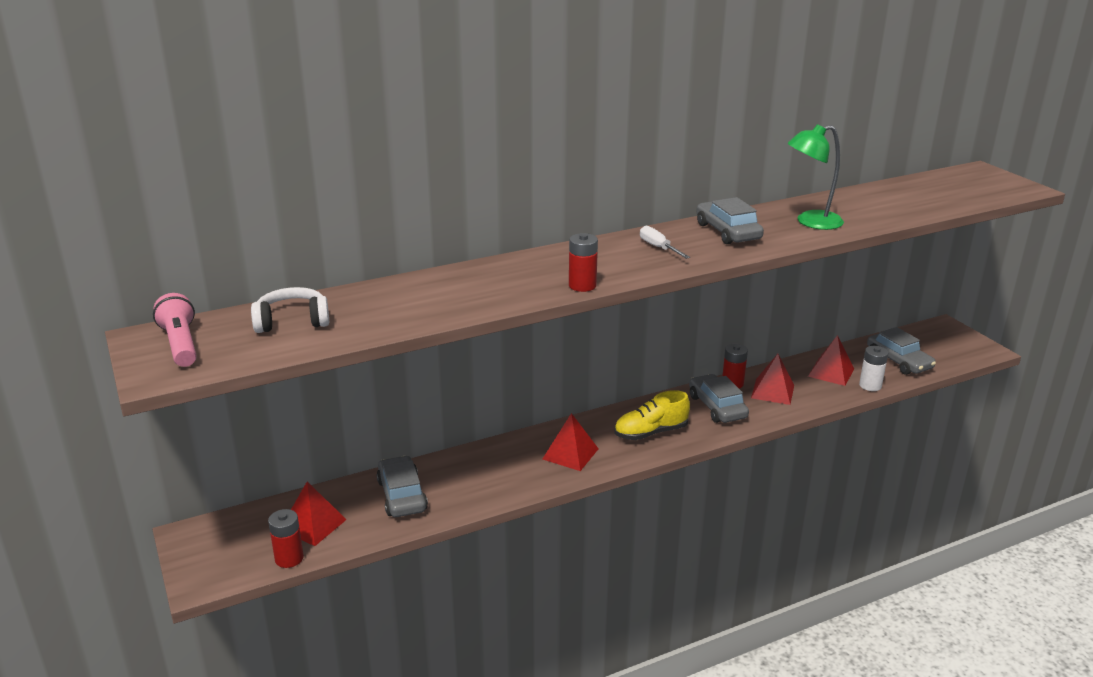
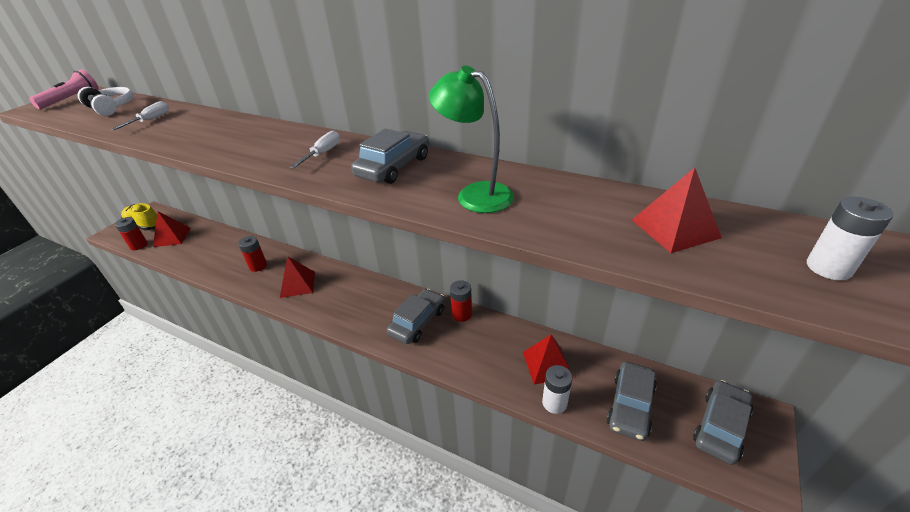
camera: 55 degrees right, 10 degrees up
(401, 304) = (150, 120): none -> white screwdriver
(402, 495) = (213, 248): grey car -> grey car (720, 426)
(582, 285) = (216, 154): red battery -> red battery (258, 266)
(650, 432) = (351, 306): yellow shoe -> yellow shoe (144, 225)
(772, 391) = (473, 342): red pyramid -> red pyramid (675, 228)
(985, 184) = (828, 267): none -> white battery

